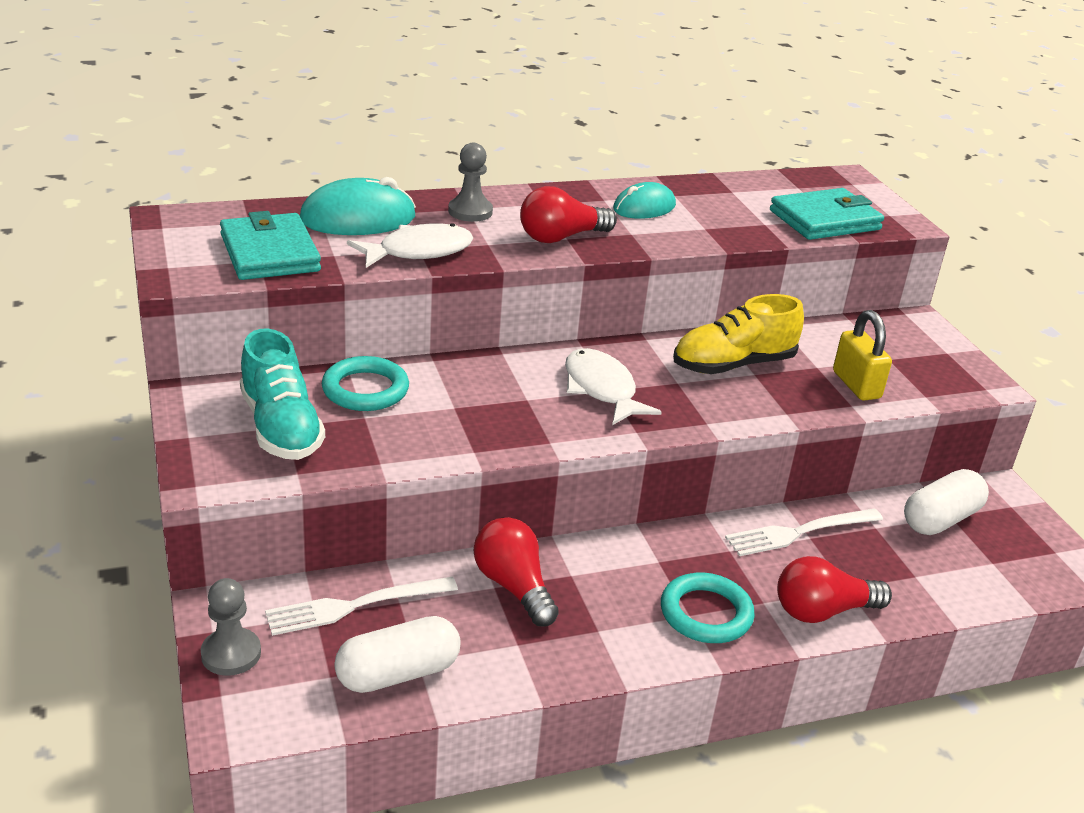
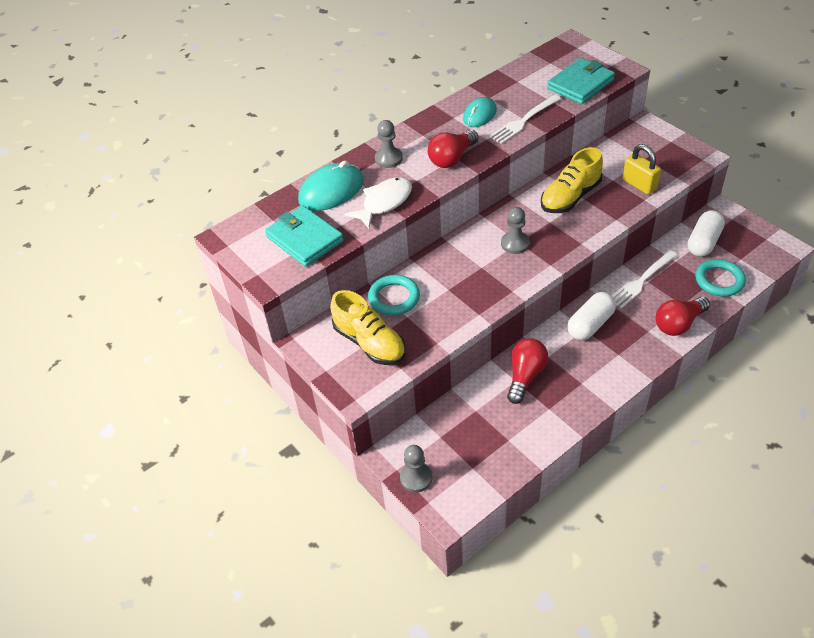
camera: 15 degrees left, 15 degrees up
(281, 428) = (370, 343): turquoise shoe -> yellow shoe
(354, 606) = (455, 423): white fork -> white fork (523, 121)
(398, 673) = (504, 451): white capsule -> white capsule (590, 324)
(513, 586) = (525, 376): red light bulb -> red light bulb turned 75 degrees clockwise
(601, 389) = (515, 244): white fish -> grey pawn
(706, 613) = (625, 350): turquoise ring -> turquoise ring (719, 280)

